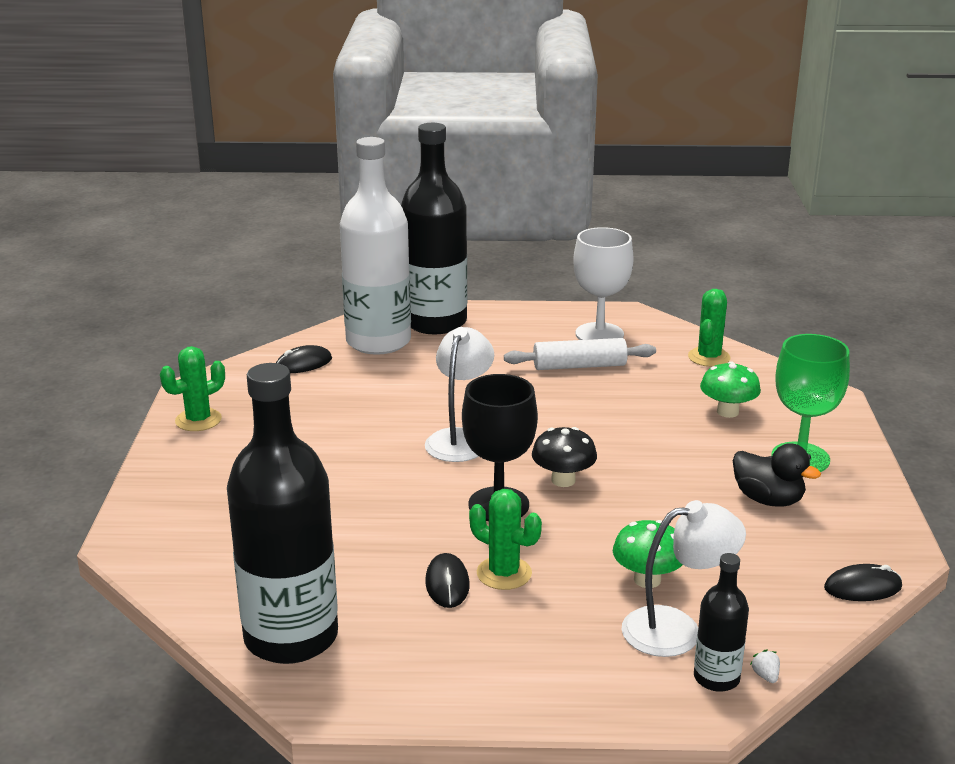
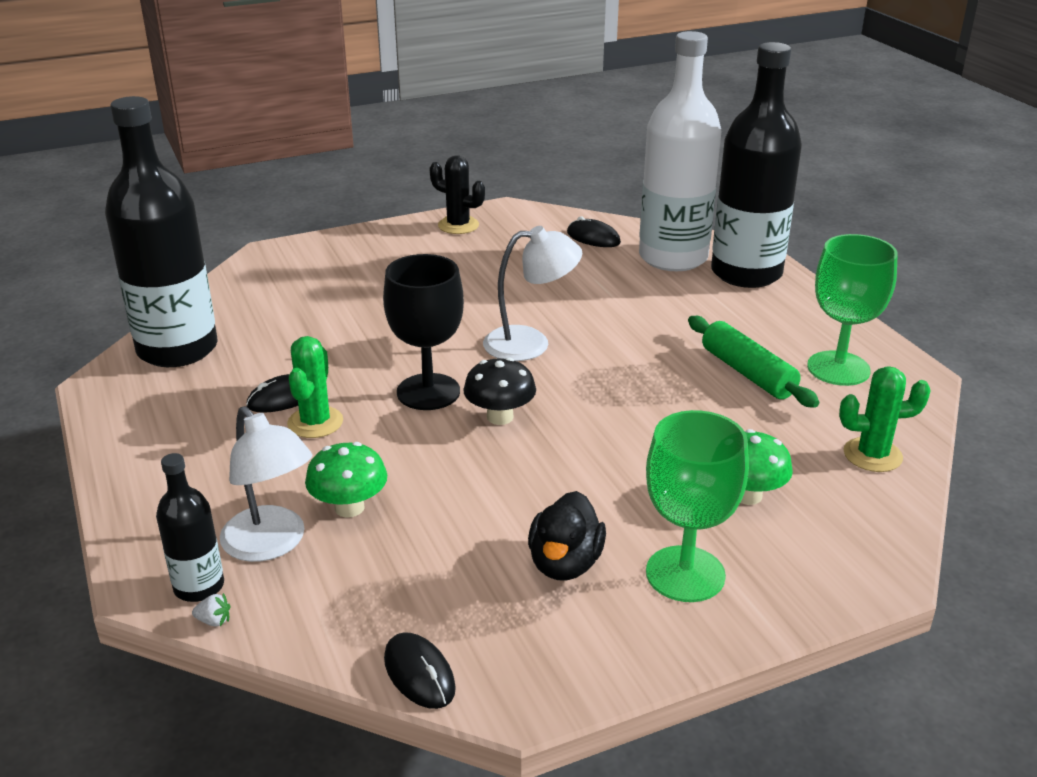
camera: 65 degrees right, 5 degrees up
(198, 420) = (458, 225): green cactus -> black cactus
(579, 366) = (747, 373): white rolling pin -> green rolling pin
(599, 334) = (838, 368): white goblet -> green goblet
(765, 676) = (214, 621): white strawberry -> white strawberry turned 45 degrees clockwise

